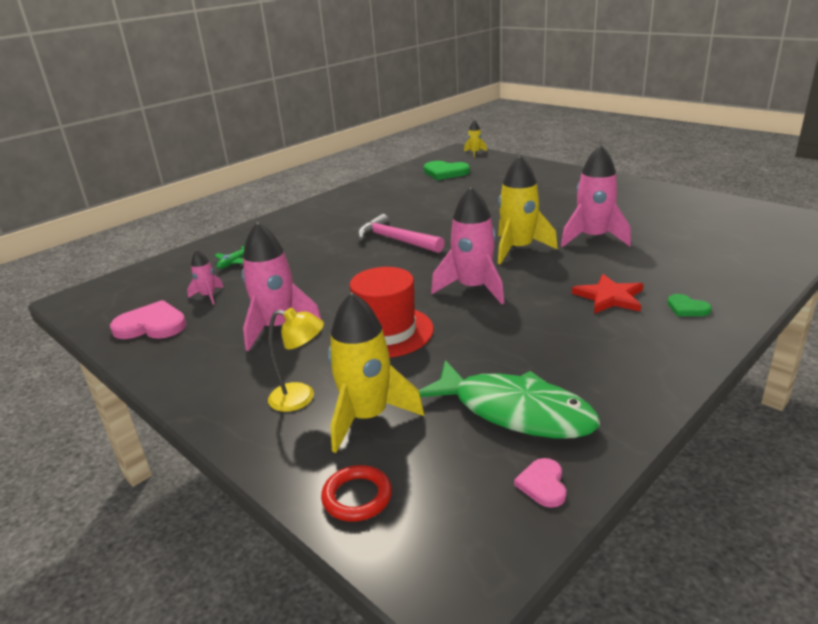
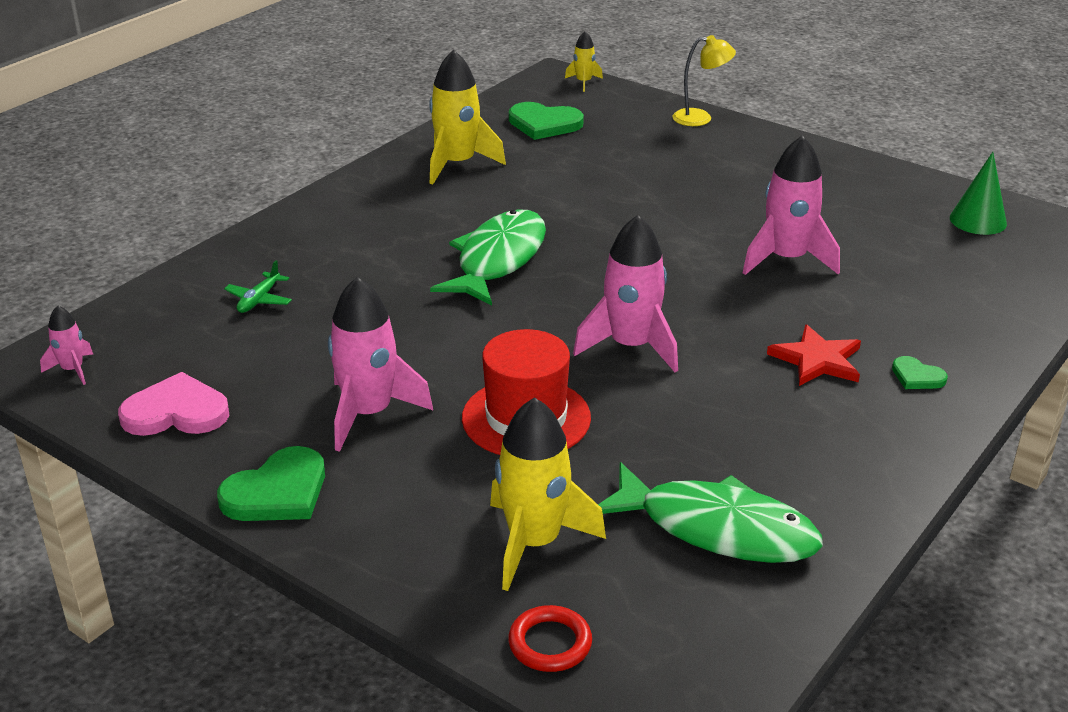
camera: 10 degrees left, 5 degrees up
(194, 376) = (277, 492): none -> green heart
(208, 296) = (242, 361): pink rocket -> pink rocket (72, 370)
(301, 398) = (439, 519): yellow lamp -> yellow lamp (700, 118)
(395, 240) = (498, 260): pink hammer -> green fish
(518, 249) = (683, 278): yellow rocket -> yellow rocket (457, 164)
(543, 484) = (763, 618): pink heart -> none
(734, 215) = (978, 220): none -> green cone

